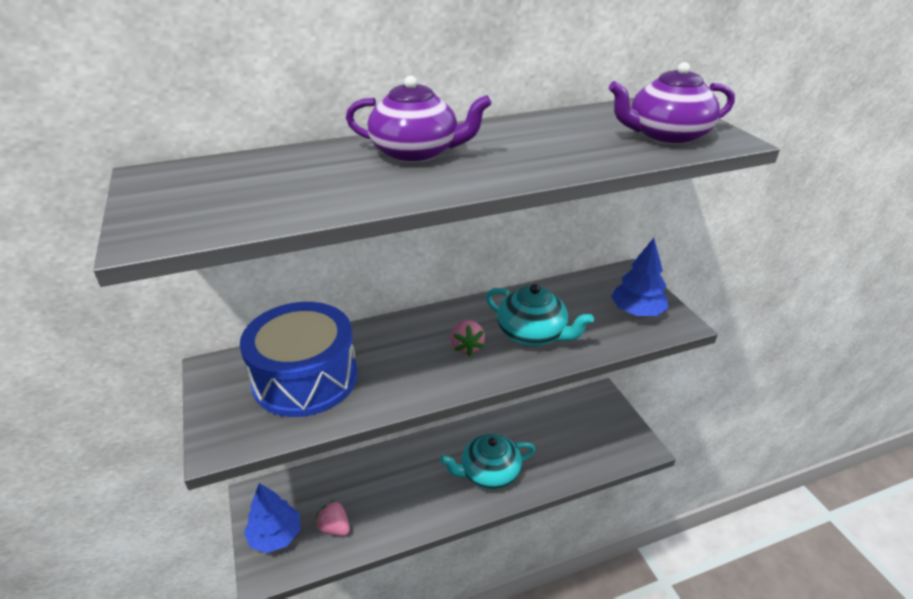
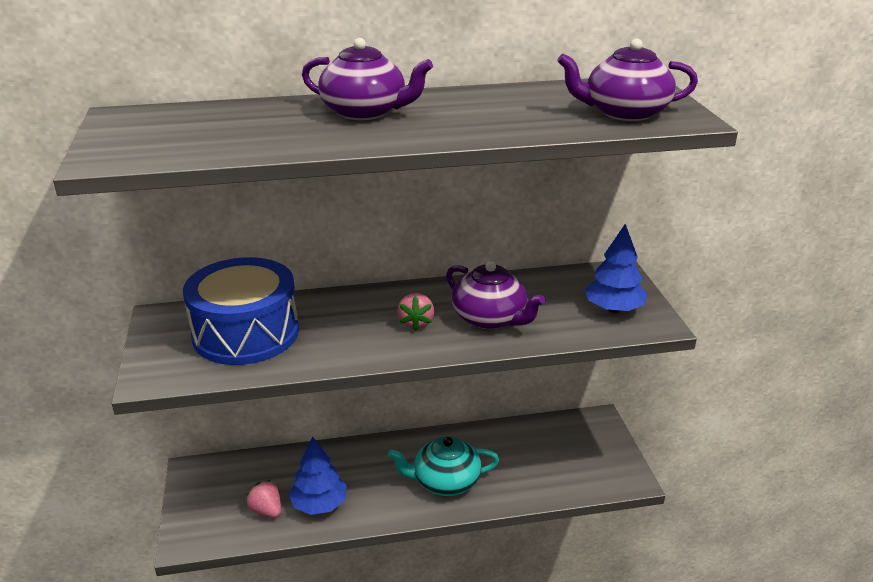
camera: 10 degrees right, 5 degrees down
(275, 535) = (205, 510): blue tree -> blue tree (319, 504)
(532, 334) = (490, 318): turquoise teapot -> purple teapot

